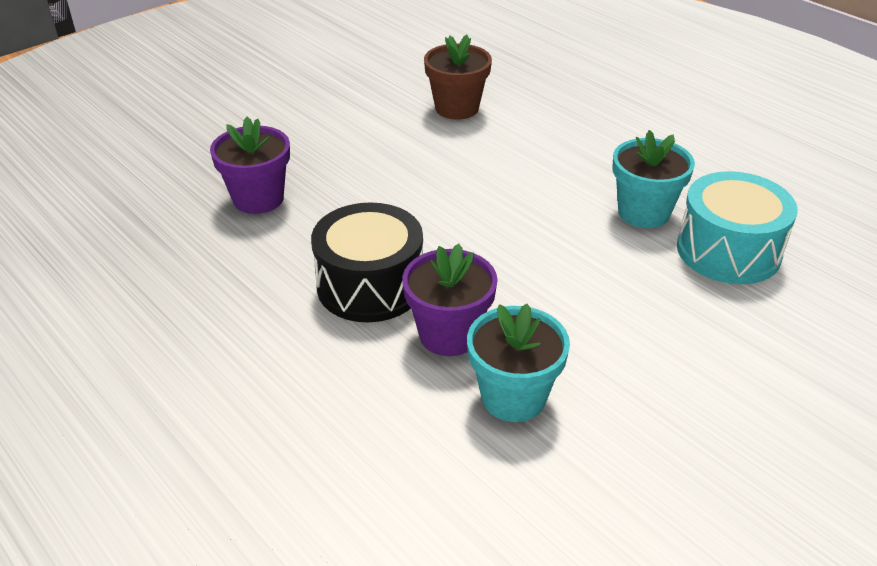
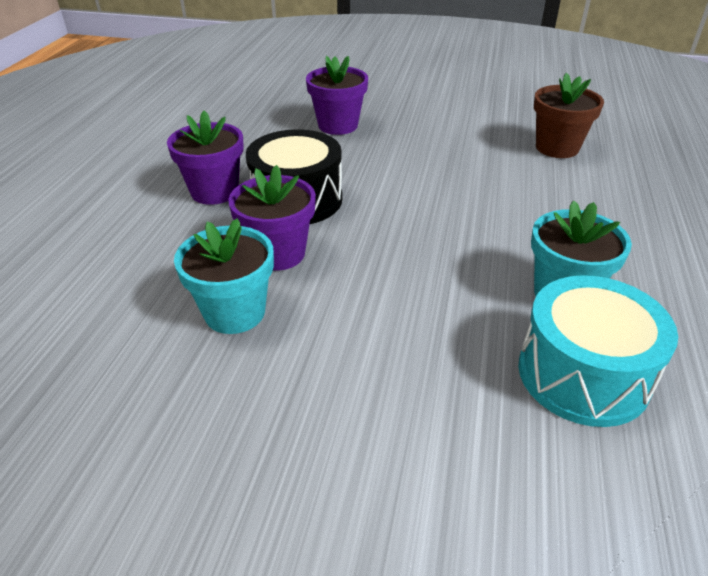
camera: 55 degrees right, 0 degrees up
(287, 336) = (214, 191): none -> purple flower pot

